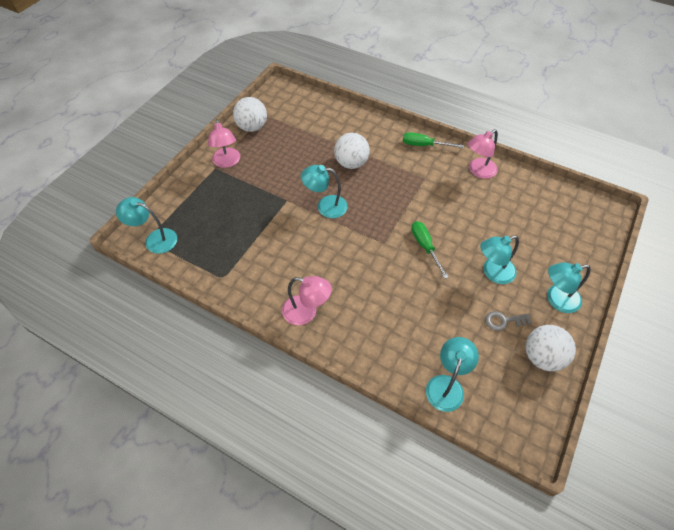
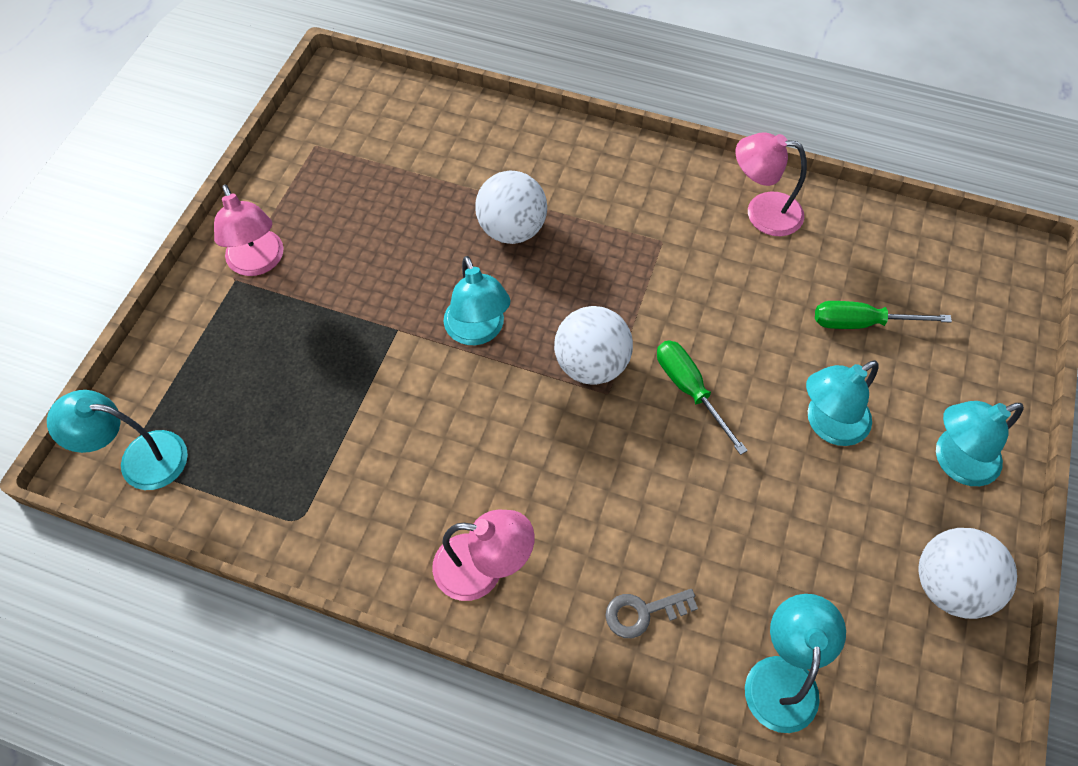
camera: 10 degrees left, 5 degrees up
(252, 127) = (295, 177): white ball -> white ball (591, 364)
(325, 206) = (478, 331): turquoise lamp -> turquoise lamp turned 105 degrees counterclockwise
(424, 145) = (648, 170): green screwdriver -> green screwdriver (861, 323)
(478, 171) = (762, 212): pink lamp -> pink lamp turned 60 degrees clockwise
(503, 321) = (865, 522): grey key -> grey key (643, 612)

